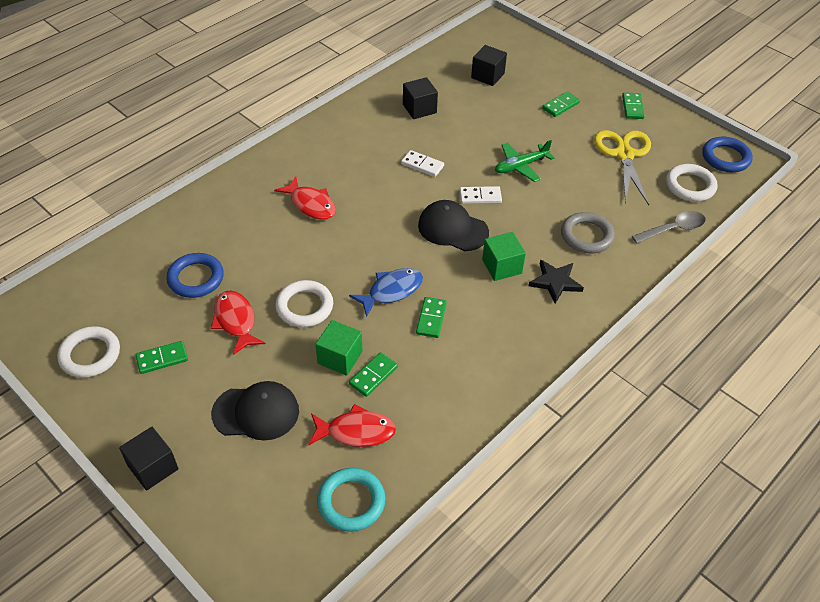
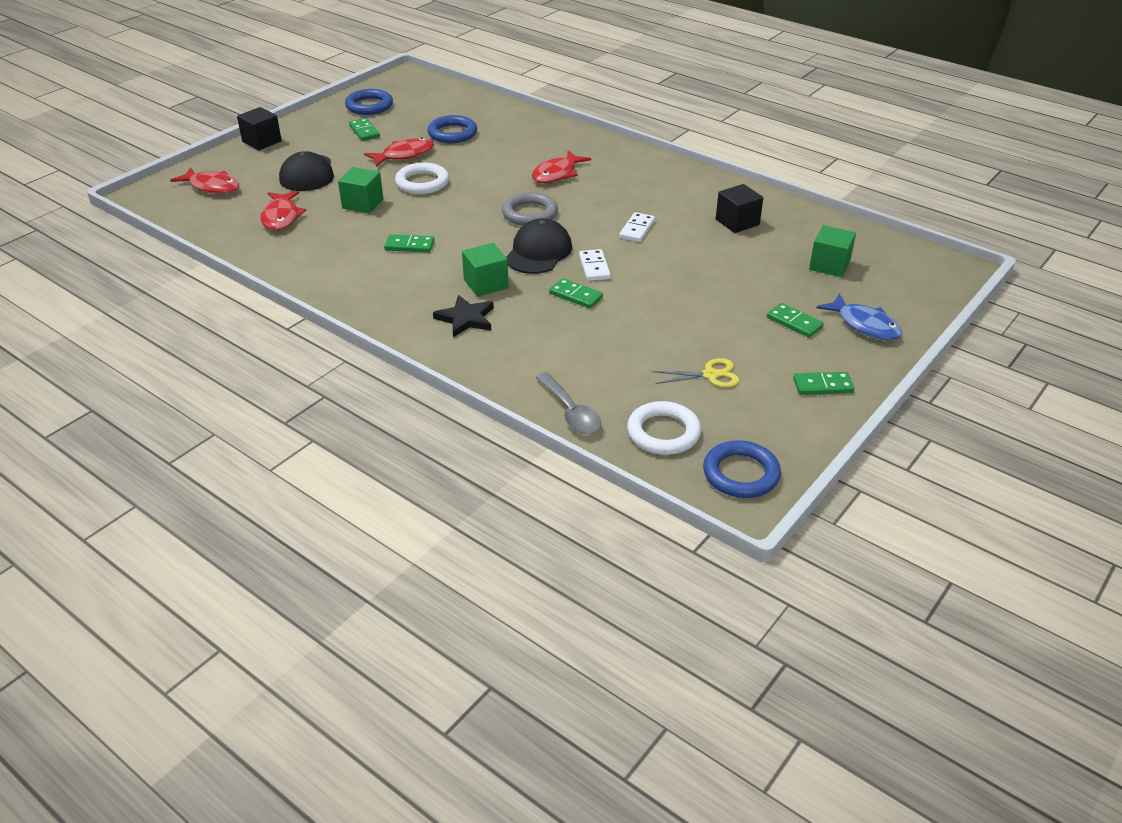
camera: 85 degrees right, 10 degrees down
(90, 355) = (369, 106): white ring -> blue ring
(266, 512) = (212, 187): none -> red fish
(351, 502) = (212, 220): turquoise ring -> none
(373, 376) = (341, 221): green domino -> green domino (575, 295)
(391, 291) = (444, 223): blue fish -> blue fish (864, 325)
(487, 76) = (829, 265): black cube -> green cube
(520, 166) = (657, 293): green plane -> none
(586, 236) = (544, 341): grey ring -> grey ring (530, 214)
(624, 154) = (710, 375): yellow scissors -> yellow scissors, size x0.55

